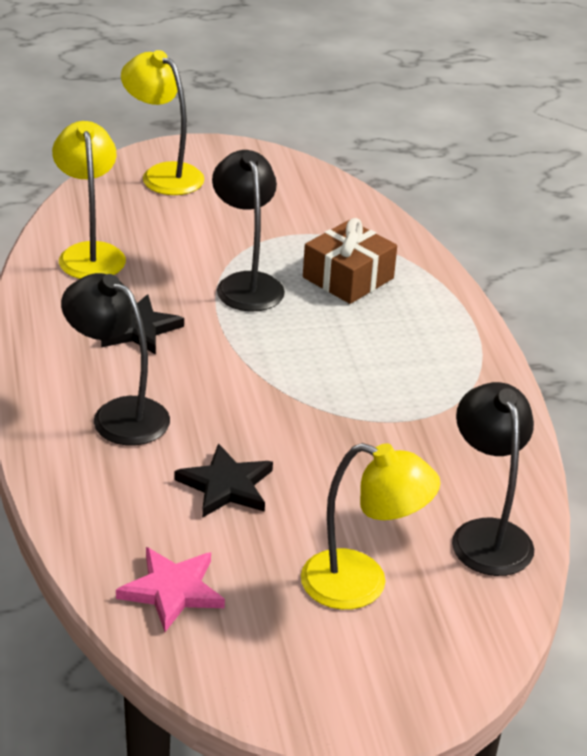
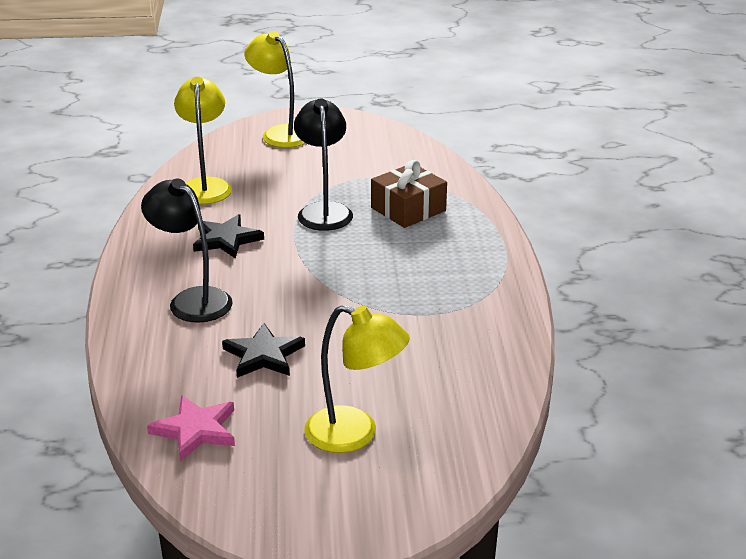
camera: 10 degrees right, 5 degrees down
(487, 534) = (473, 402): black lamp -> none

